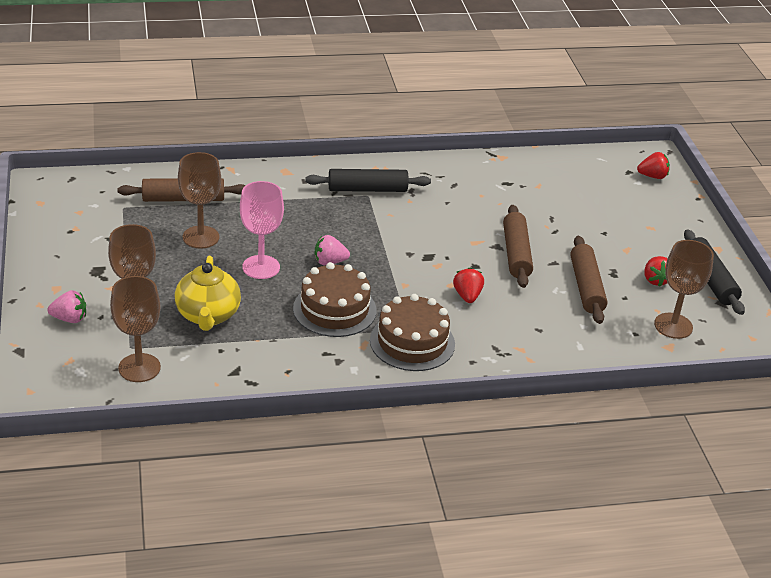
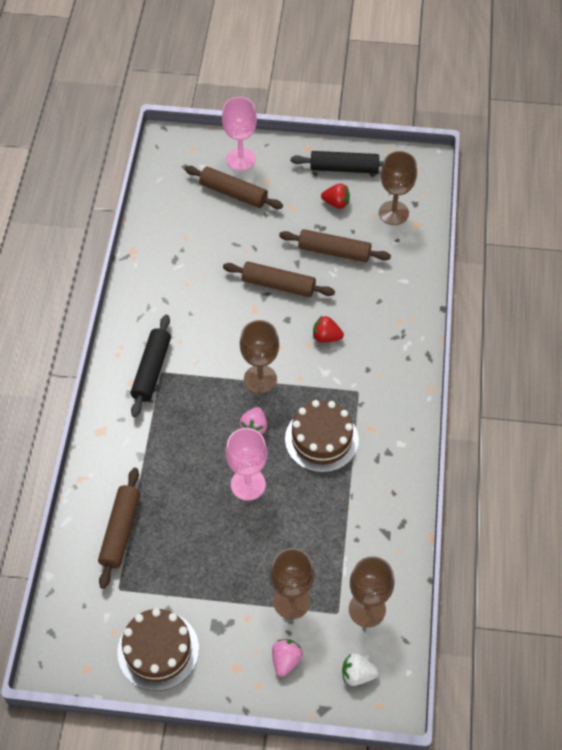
camera: 70 degrees left, 20 degrees up
(62, 370) = (357, 674): none -> white strawberry
(201, 237) = (188, 526): brown goblet -> brown goblet (260, 379)
(208, 315) = (307, 541): yellow teapot -> none
(412, 342) = (376, 393): brown cake -> brown cake (158, 650)
(617, 207) = (233, 193): none -> brown rolling pin
(652, 176) = (196, 153): red strawberry -> none
(666, 205) = (241, 159): none -> pink goblet

